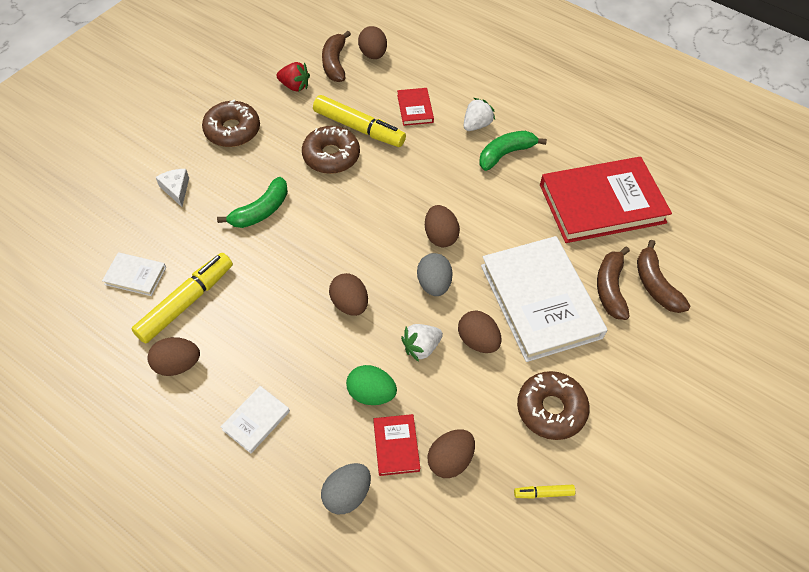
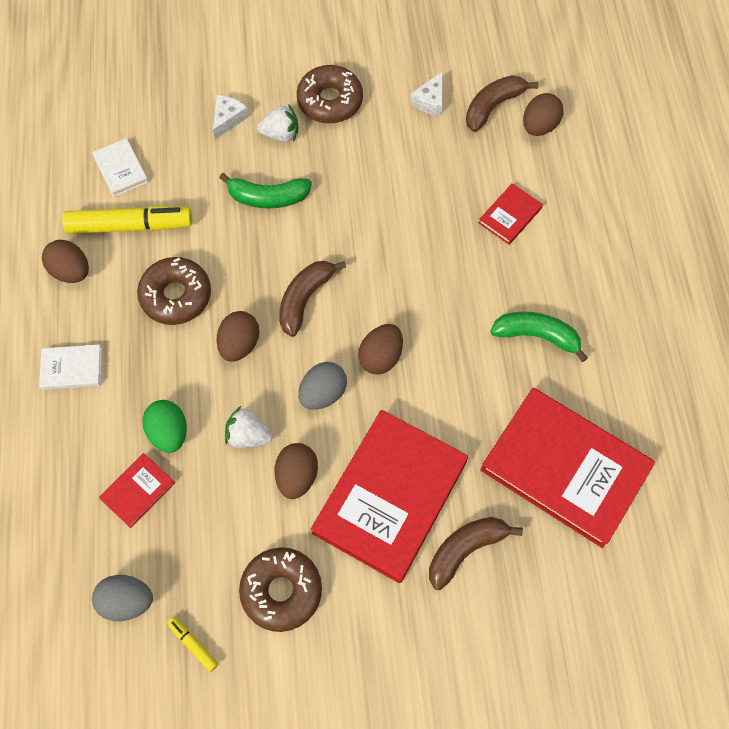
camera: 50 degrees right, 10 degrees up
(294, 86) = (430, 101): red strawberry -> white cheese
(331, 156) = (381, 197): brown donut -> brown donut (176, 296)
(347, 494) = (65, 488): grey egg -> grey egg (127, 601)
(359, 128) = (436, 191): yellow marker -> none
(450, 460) = (160, 544): brown egg -> none
(476, 125) = (547, 283): white strawberry -> white strawberry (281, 134)
(540, 301) = (390, 497): white book -> red book
(655, 285) = (510, 589): brown banana -> brown banana (305, 299)

